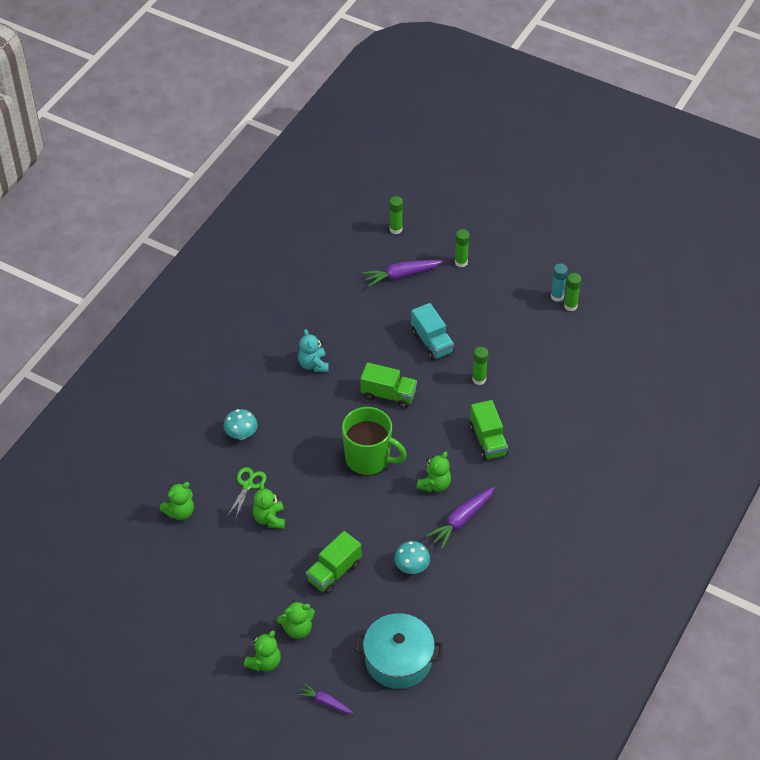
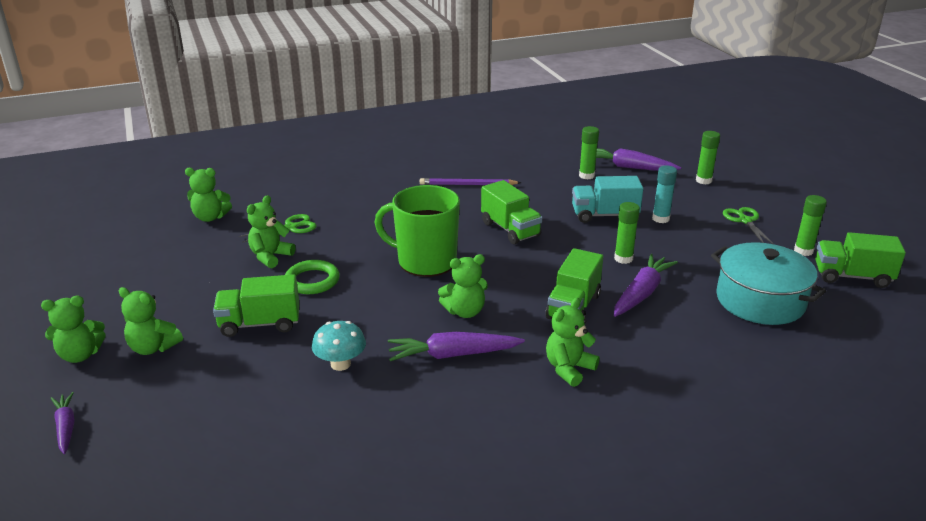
camera: 40 degrees right, 20 degrees down
(241, 434) = (339, 197): turquoise mushroom -> none
(313, 364) = (467, 185): turquoise teddy bear -> purple pencil
(321, 520) = (312, 281): none -> green ring
(368, 459) = (425, 261): green mug -> green mug turned 135 degrees clockwise
(395, 229) = (660, 142): green glue stick -> green glue stick (586, 176)
(398, 660) = (196, 439): turquoise pot -> turquoise pot (760, 301)
(432, 342) = (604, 215): turquoise truck -> turquoise truck turned 75 degrees clockwise
(514, 404) = (641, 293): none -> purple carrot
(518, 294) = (745, 221): none -> green scissors
(527, 489) = (569, 369): none -> green teddy bear
(557, 296) = (793, 238): turquoise glue stick -> turquoise glue stick (660, 219)
(610, 315) = (852, 276): none -> green truck

